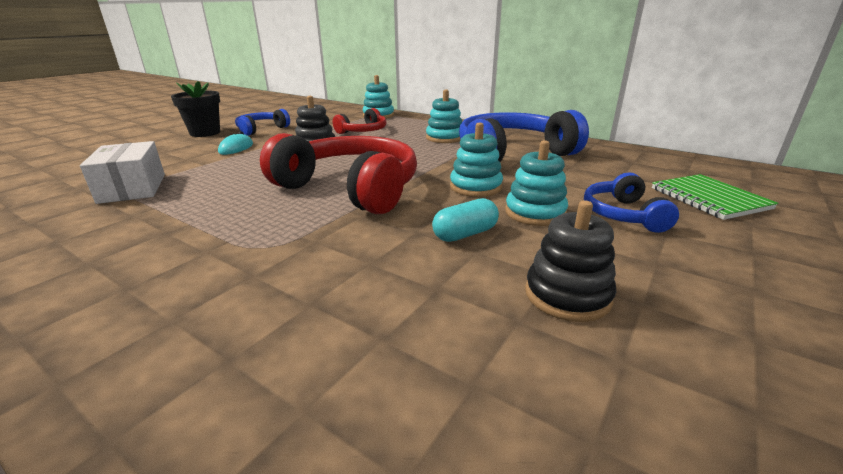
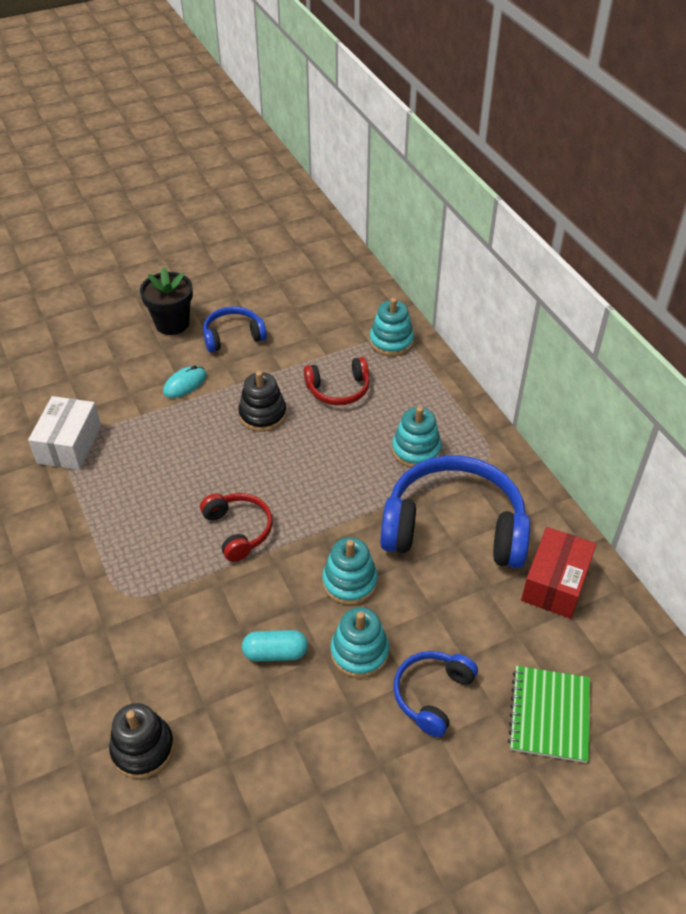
camera: 30 degrees right, 20 degrees up
(350, 188) = (238, 530): red headphones -> red headphones, size x0.51
(567, 295) = (279, 759): black stacking toy -> black stacking toy (143, 748)
(606, 156) = (555, 583): none -> red box

